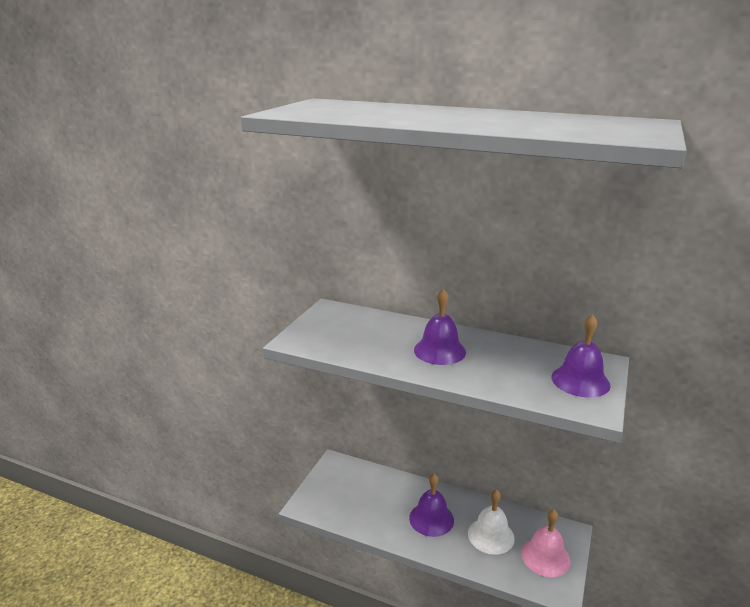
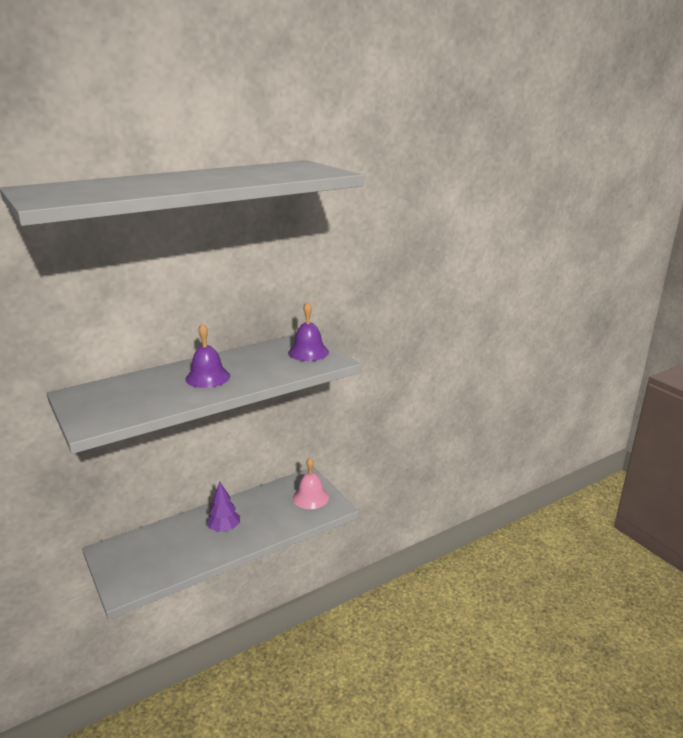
camera: 55 degrees left, 0 degrees up
(431, 519) = (224, 528): purple bell -> purple tree
(491, 535) = (270, 510): white bell -> none

